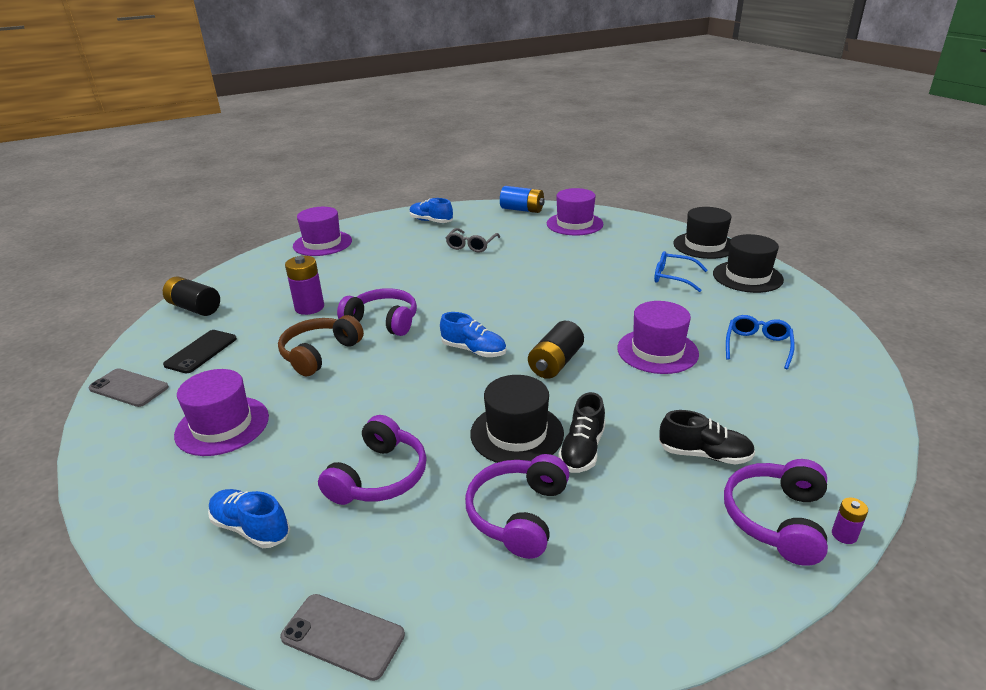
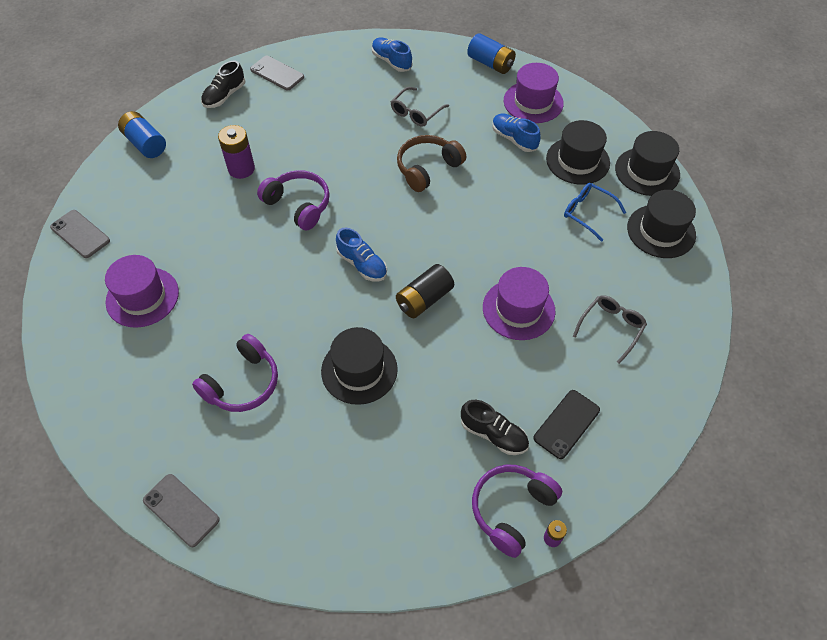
camera: 15 degrees right, 25 degrees up
(195, 308) = (145, 144): black battery -> blue battery
(201, 352) = (141, 204): black phone -> black phone (566, 424)
(251, 528) = (143, 404): blue shoe -> blue shoe (514, 139)
(319, 354) = (234, 233): brown headphones -> brown headphones (427, 168)
(322, 243) = (277, 73): purple hat -> grey phone
(518, 514) = (328, 448): purple headphones -> none
(582, 450) = (402, 401): black shoe -> black shoe (224, 96)
(639, 249) = (577, 161): none -> black hat
(757, 346) = (611, 328): blue glasses -> grey glasses

